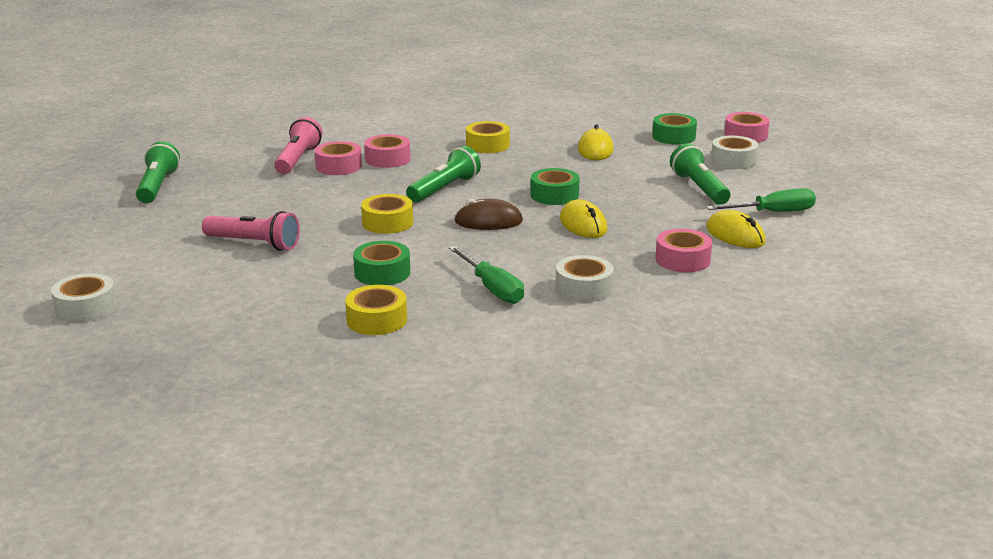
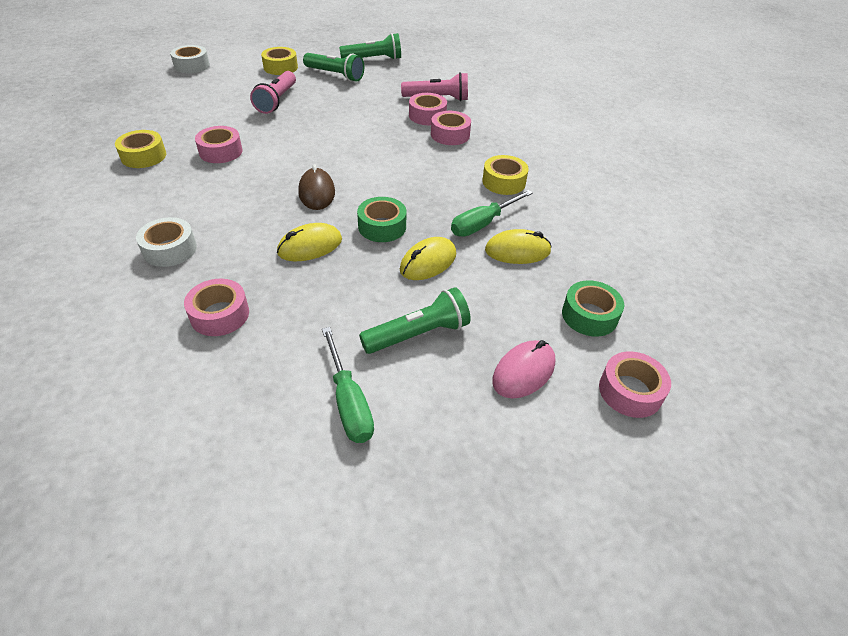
camera: 80 degrees right, 20 degrees up
(382, 273) = (221, 152): green tape -> pink tape
(387, 223) = (313, 146): yellow tape -> yellow tape (280, 67)
(444, 189) = (387, 166): green flashlight -> green flashlight (335, 75)
(492, 288) = (182, 201): green screwdriver -> green screwdriver (483, 224)
(733, 160) = (523, 372): white tape -> pink mouse
(735, 235) = (280, 360): yellow mouse -> yellow mouse (428, 262)

